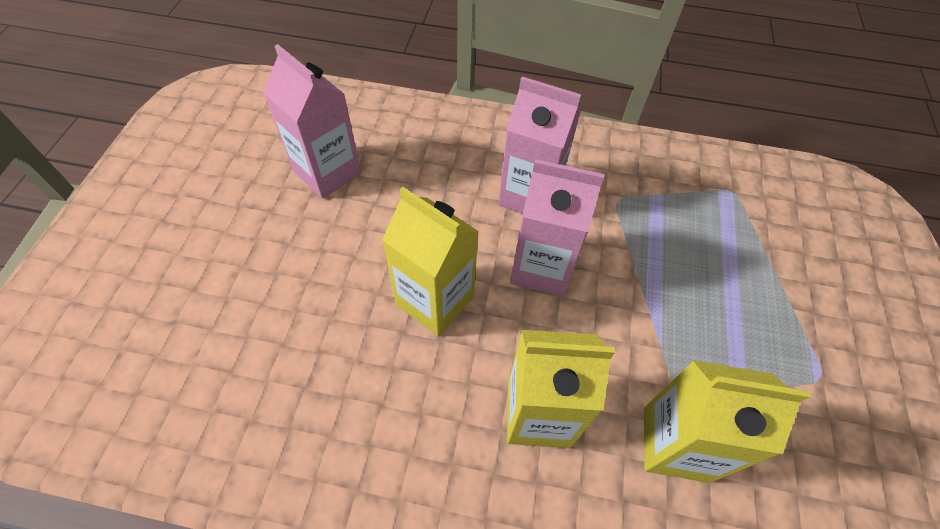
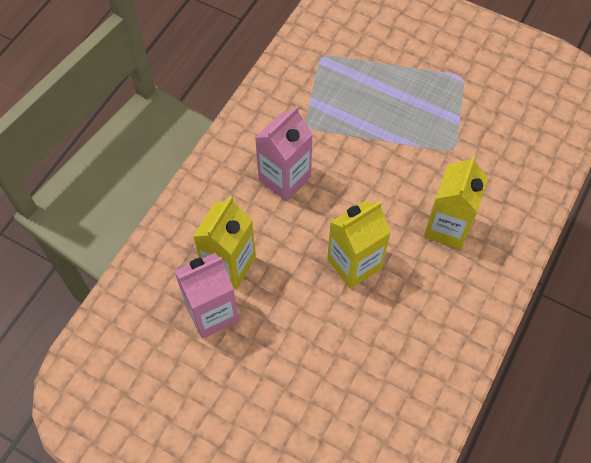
camera: 70 degrees left, 5 degrees up
(541, 268) = (348, 191): pink carton -> none
(675, 444) = (481, 164): yellow carton -> yellow carton (229, 265)

